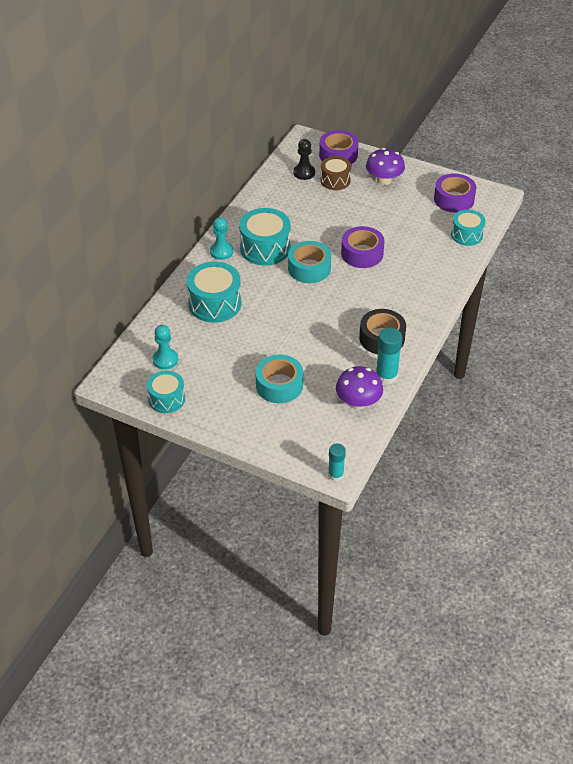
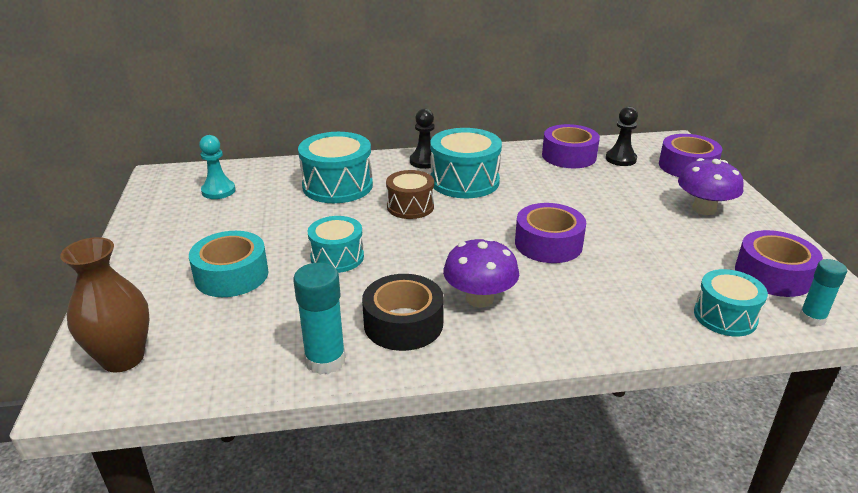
camera: 55 degrees right, 15 degrees down
(167, 399) = (153, 213): turquoise drum -> turquoise drum (337, 257)
(221, 252) = (424, 161): turquoise pawn -> black pawn
(279, 190) = (569, 156): none -> purple tape
(309, 268) = (469, 218): turquoise tape -> none
(322, 448) = (123, 358): none -> brown vase
(335, 180) = (643, 180): brown drum -> brown drum (410, 206)
(335, 475) = (65, 395): turquoise glue stick -> turquoise glue stick (812, 318)
(358, 402) = (245, 355): purple mushroom -> purple mushroom (479, 298)

